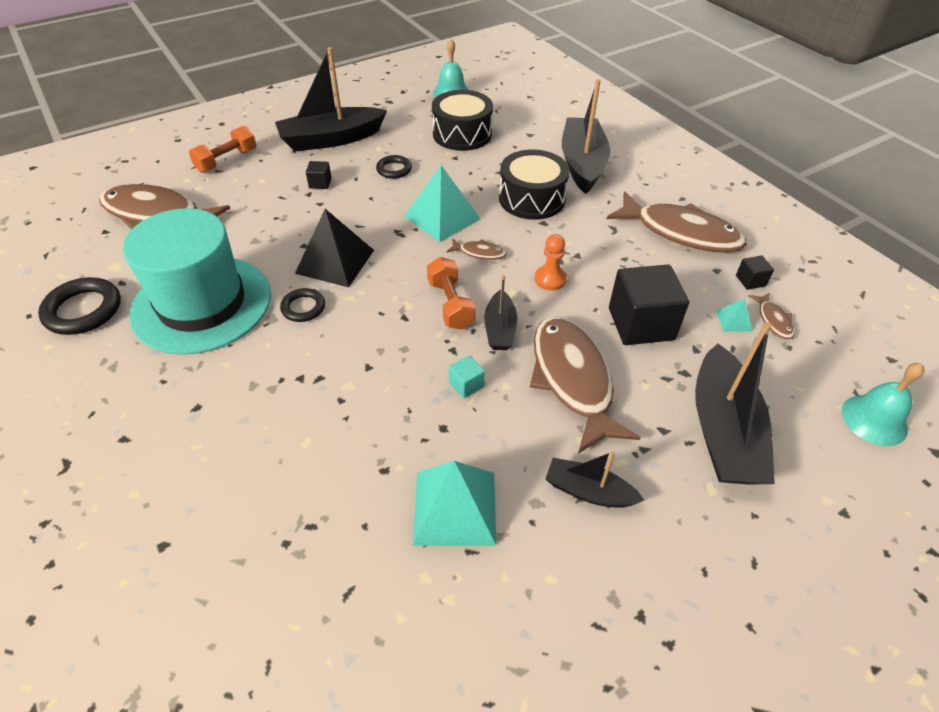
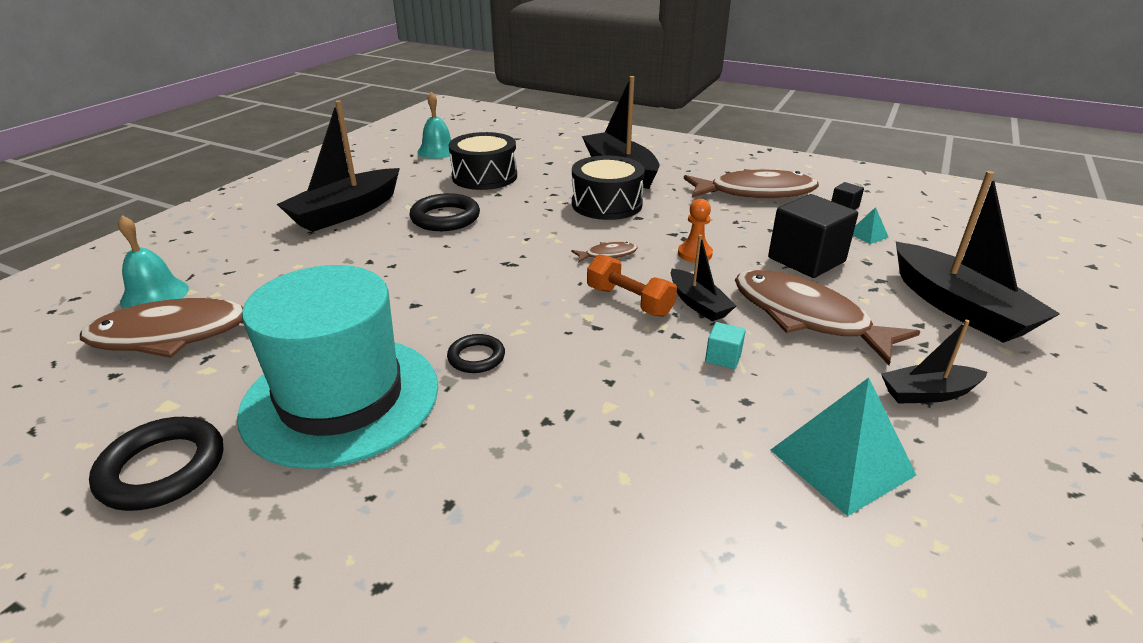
camera: 30 degrees left, 15 degrees down
(227, 161) = (231, 260): orange dumbbell -> none
(320, 183) = (374, 249): black cube -> none
(335, 261) = (466, 306): black pyramid -> none
(394, 169) = (445, 218): black ring -> black ring, size x1.68
(442, 217) = (539, 239): turquoise pyramid -> none
(773, 320) = (892, 226): brown fish -> none
(874, 419) = (1034, 261): turquoise bell -> turquoise bell (154, 295)

